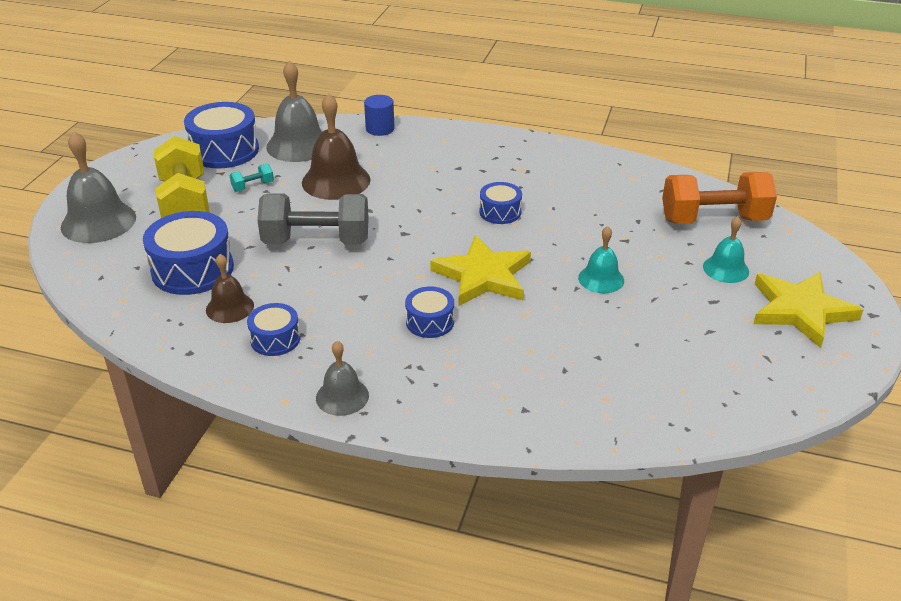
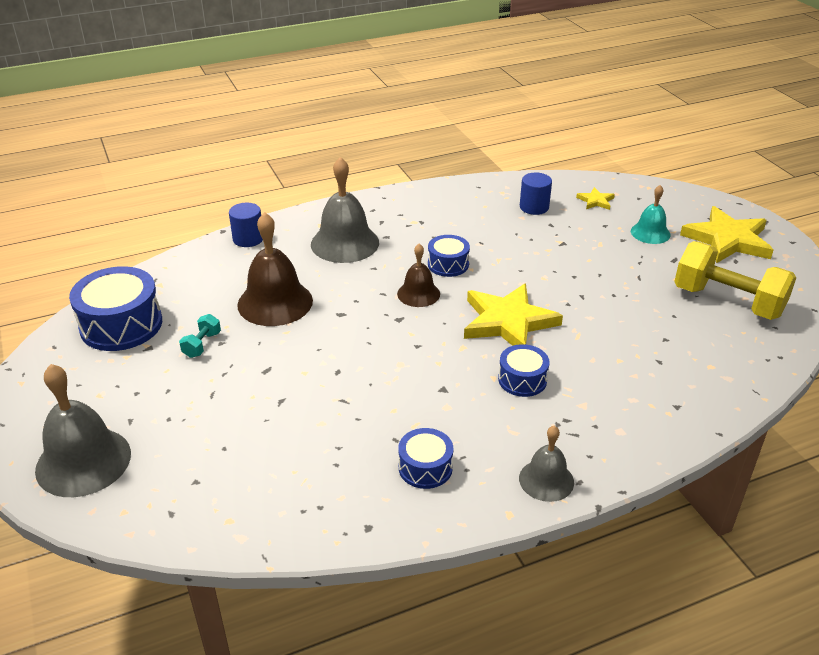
camera: 40 degrees left, 0 degrees up
(185, 202) = (154, 394): yellow dumbbell -> yellow dumbbell (727, 302)
(192, 269) = (257, 452): blue drum -> none
(230, 307) = (344, 465): brown bell -> brown bell (418, 294)
(298, 145) = (191, 286): grey bell -> grey bell (345, 243)
(316, 241) = (336, 364): grey dumbbell -> none
(601, 279) = (588, 280): turquoise bell -> none
(644, 200) = (534, 207): none -> blue cylinder
(713, 220) = (595, 201): orange dumbbell -> yellow star

